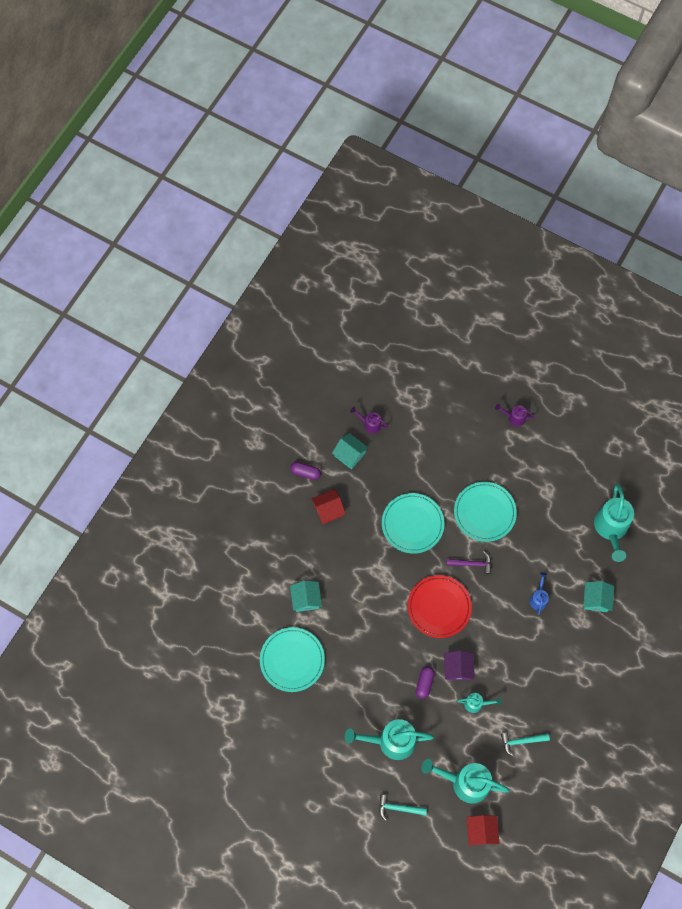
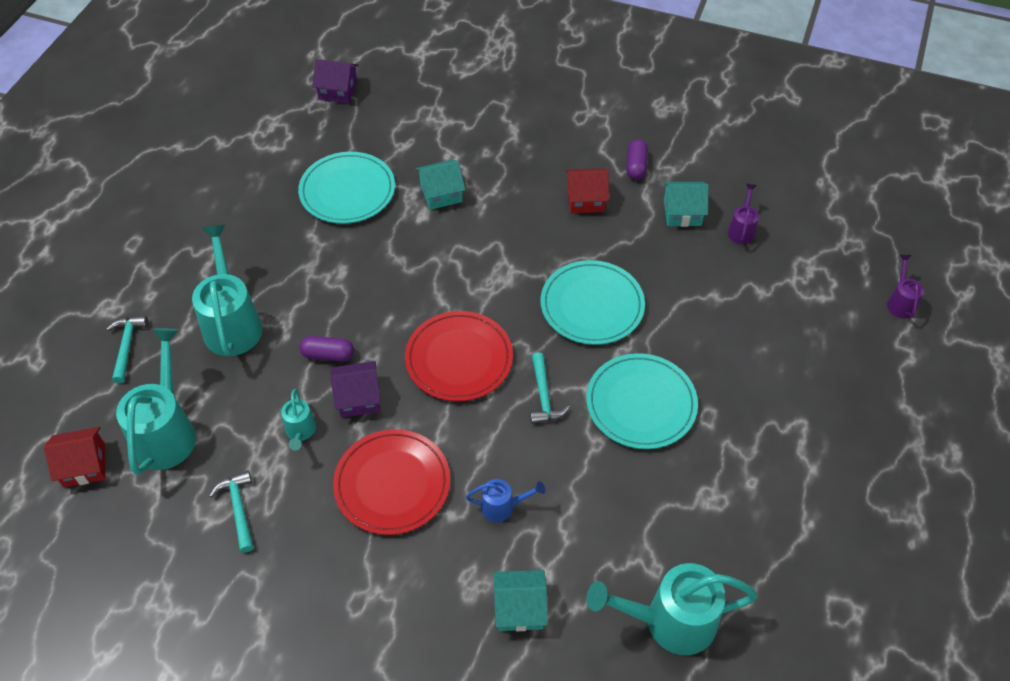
camera: 80 degrees right, 15 degrees down
(192, 658) = (338, 90): none -> purple house
(328, 510) = (585, 199): red house -> red house turned 60 degrees counterclockwise
(350, 455) = (682, 212): turquoise house -> turquoise house turned 60 degrees clockwise
(472, 564) = (544, 396): purple hammer -> turquoise hammer
(514, 418) = (833, 427): purple watering can -> purple watering can (900, 302)
(517, 655) = (392, 484): none -> red plate

